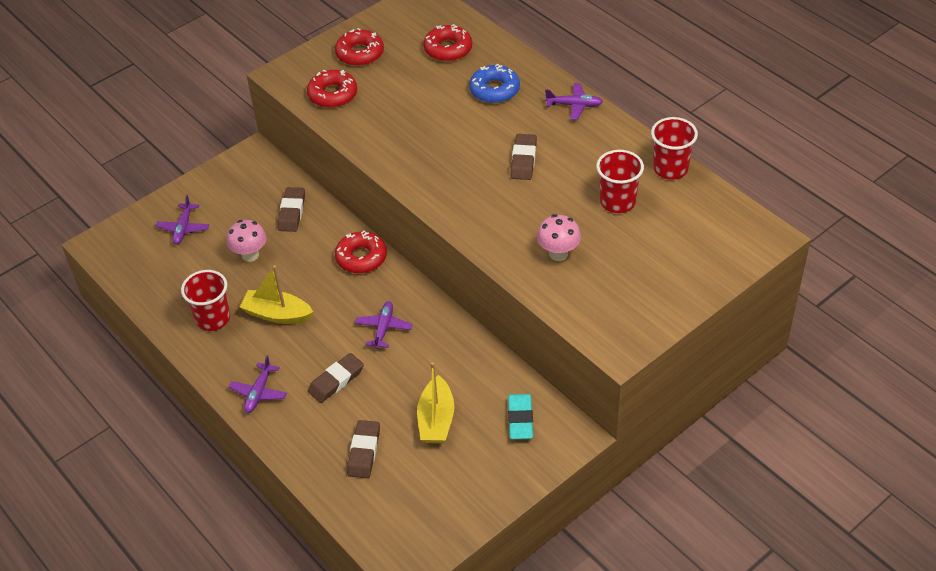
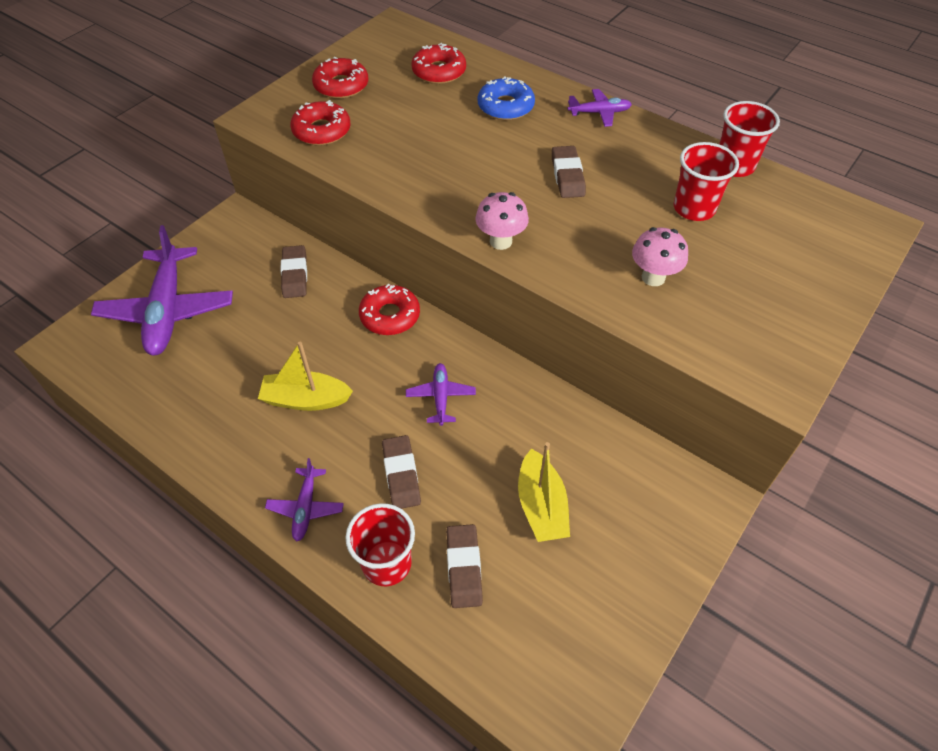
camera: 15 degrees left, 5 degrees up
(183, 228) = (167, 311): purple plane -> purple plane, size x2.10
(213, 318) = (225, 417): red cup -> red cup (386, 563)
(250, 255) = (256, 331): pink mushroom -> pink mushroom (500, 241)
(336, 380) = (401, 474): brown eraser -> brown eraser turned 45 degrees counterclockwise
(520, 419) = (642, 487): turquoise eraser -> none

